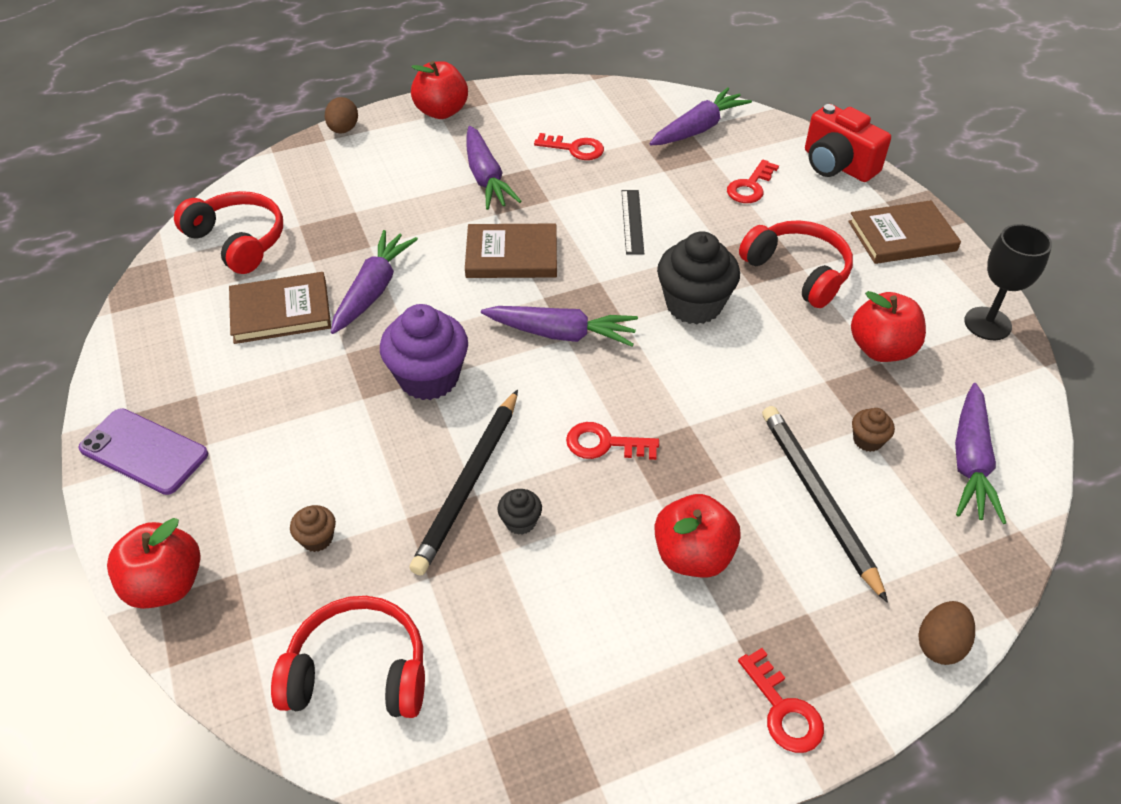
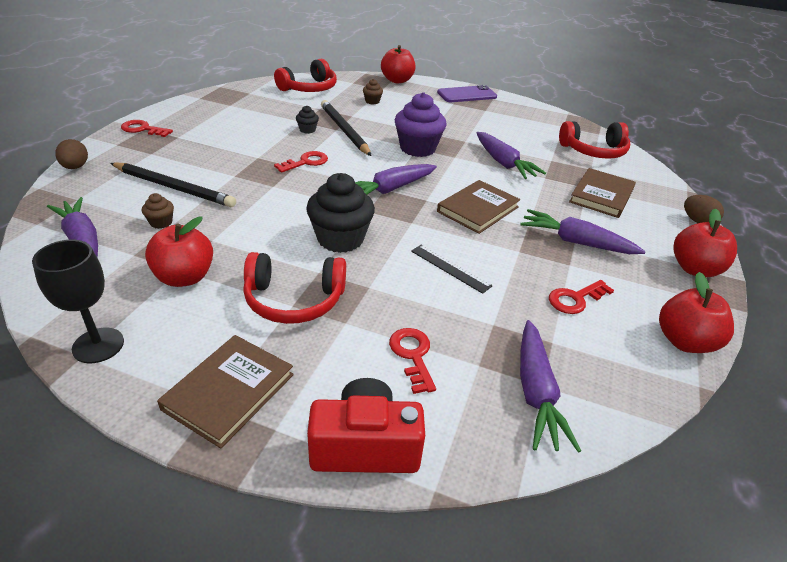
camera: 130 degrees right, 10 degrees down
(281, 311) = (518, 140): brown book -> brown book (601, 196)
(693, 555) = (221, 148): red apple -> red apple (684, 341)

